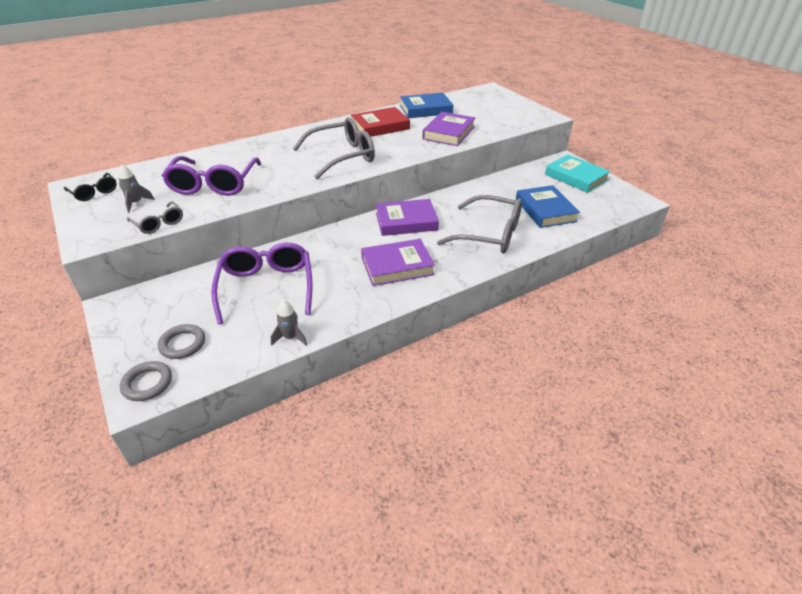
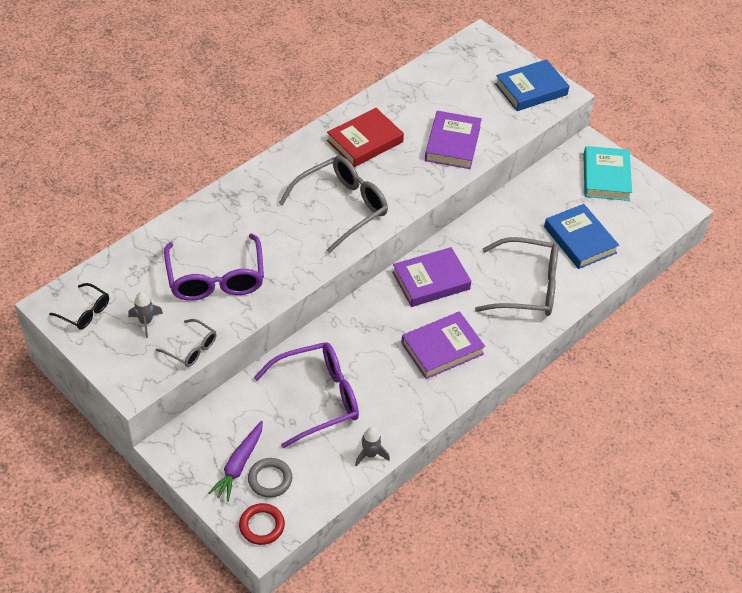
camera: 15 degrees left, 10 degrees up
(147, 383) = (262, 526): grey ring -> red ring
(162, 328) = (239, 465): none -> purple carrot
(266, 287) = (318, 398): purple glasses -> purple glasses turned 90 degrees clockwise
(425, 109) = (410, 97): blue book -> blue book (531, 89)
(576, 177) = (606, 177): turquoise book -> turquoise book turned 60 degrees clockwise

